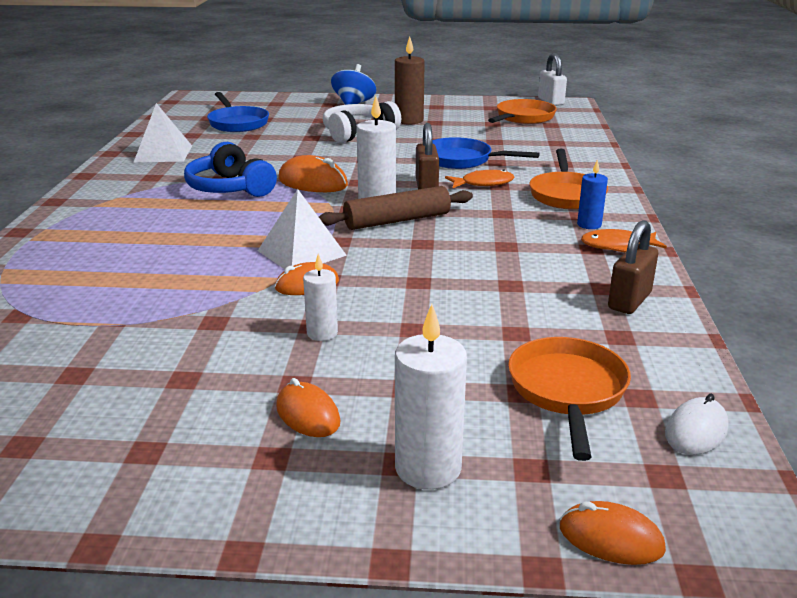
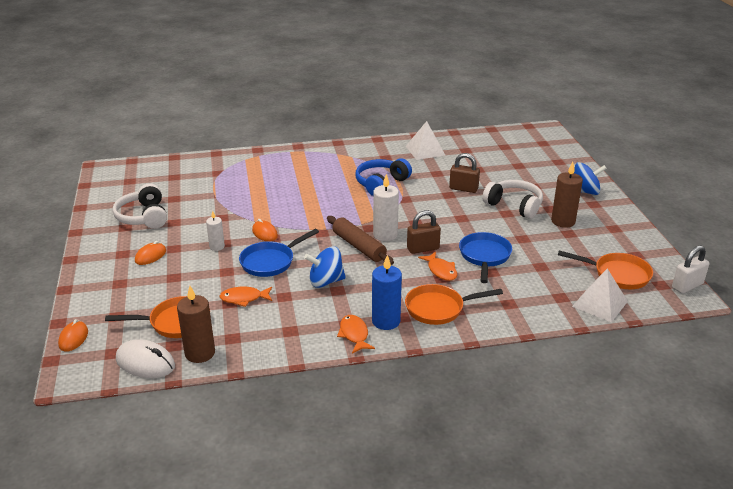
camera: 75 degrees right, 5 degrees up
(121, 420) = (143, 217): none -> white headphones
(237, 123) = (500, 158): blue pan -> blue pan (270, 262)
(301, 253) = (301, 224): white pyramid -> white pyramid (599, 304)
(313, 182) = (405, 207): orange mouse -> none
(428, 468) = (116, 290): white candle -> none
(481, 251) = (326, 281): none -> blue spinning top
(507, 318) = (244, 298): none -> orange fish
(589, 225) = (386, 321): blue candle -> blue candle, size x1.67
(629, 301) = (275, 340): brown padlock -> brown padlock (463, 189)
(663, 369) = (200, 353): none -> brown candle
(696, 431) = (145, 363): white mouse -> white mouse, size x1.54

